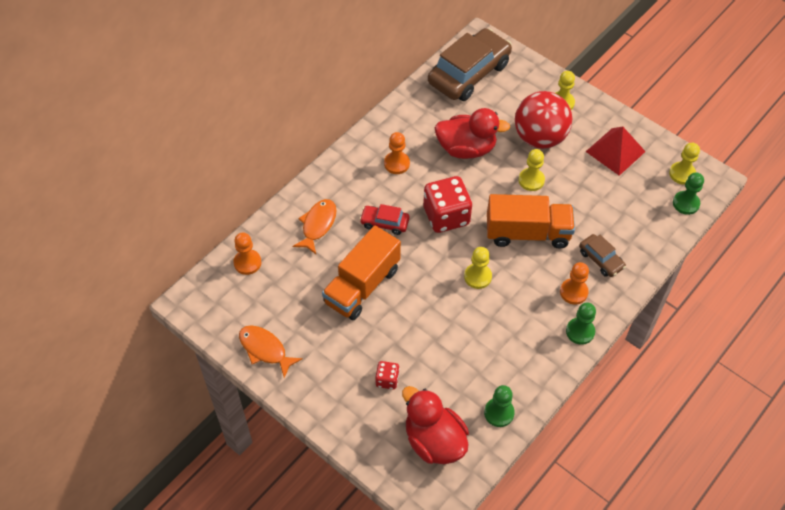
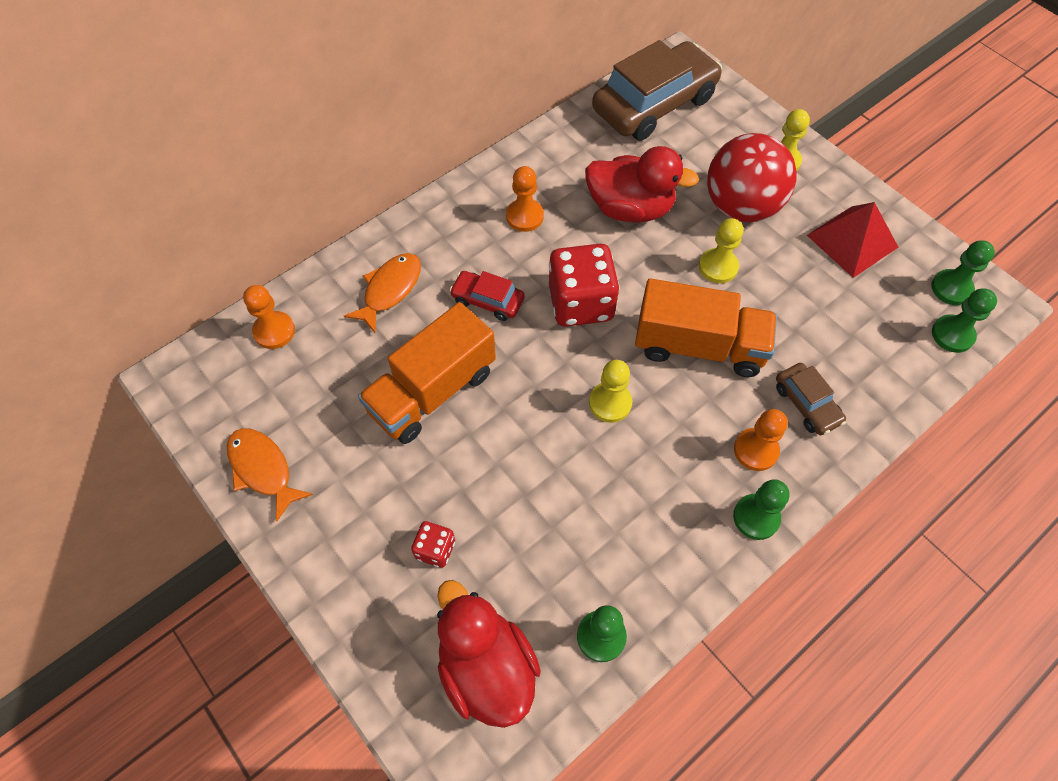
camera: 10 degrees right, 5 degrees up
(682, 174) = (951, 288): yellow pawn -> green pawn

